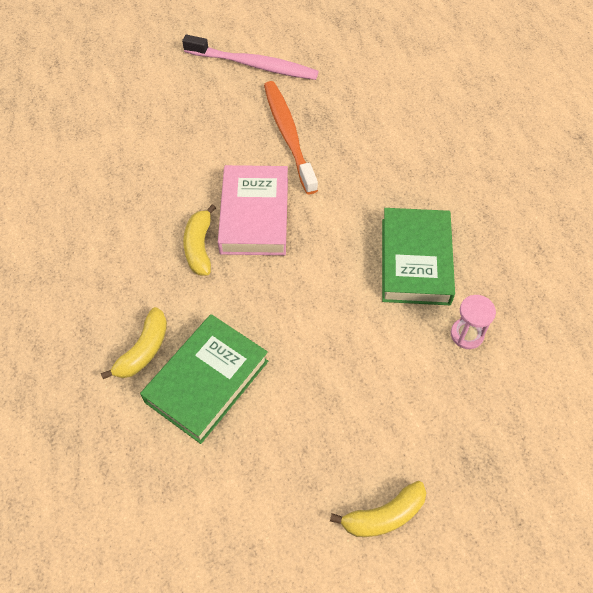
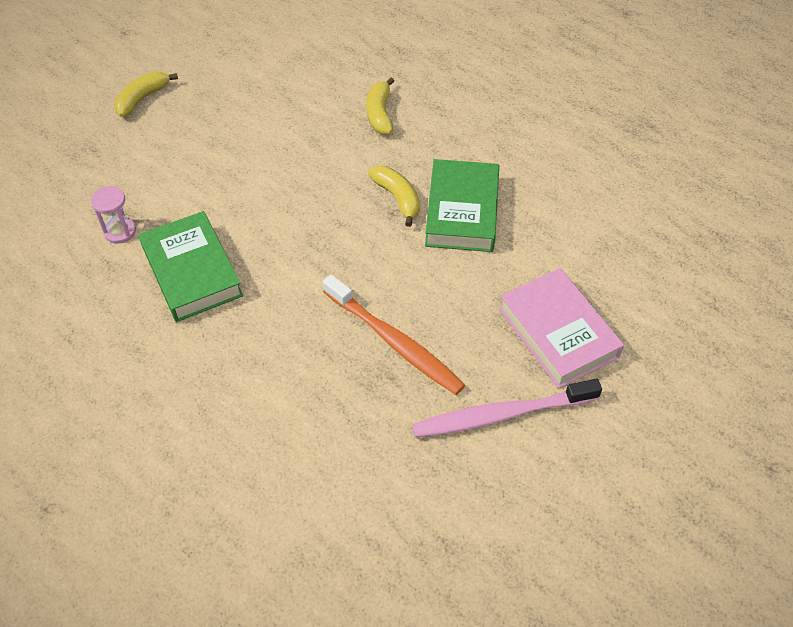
camera: 150 degrees right, 5 degrees down
(207, 381) = (316, 116): green book -> green book (462, 211)
(254, 215) = (369, 245): pink book -> pink book (558, 333)

